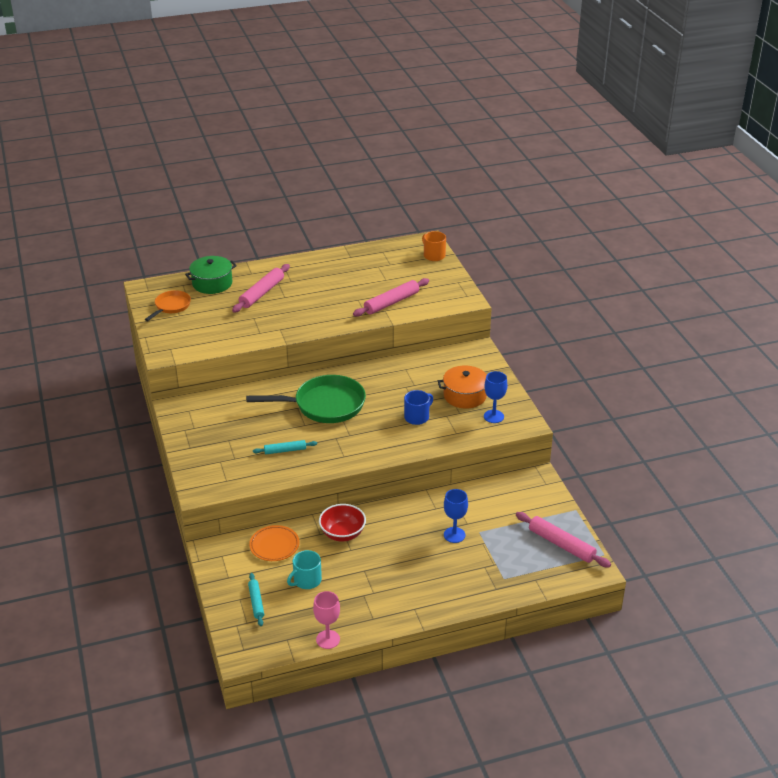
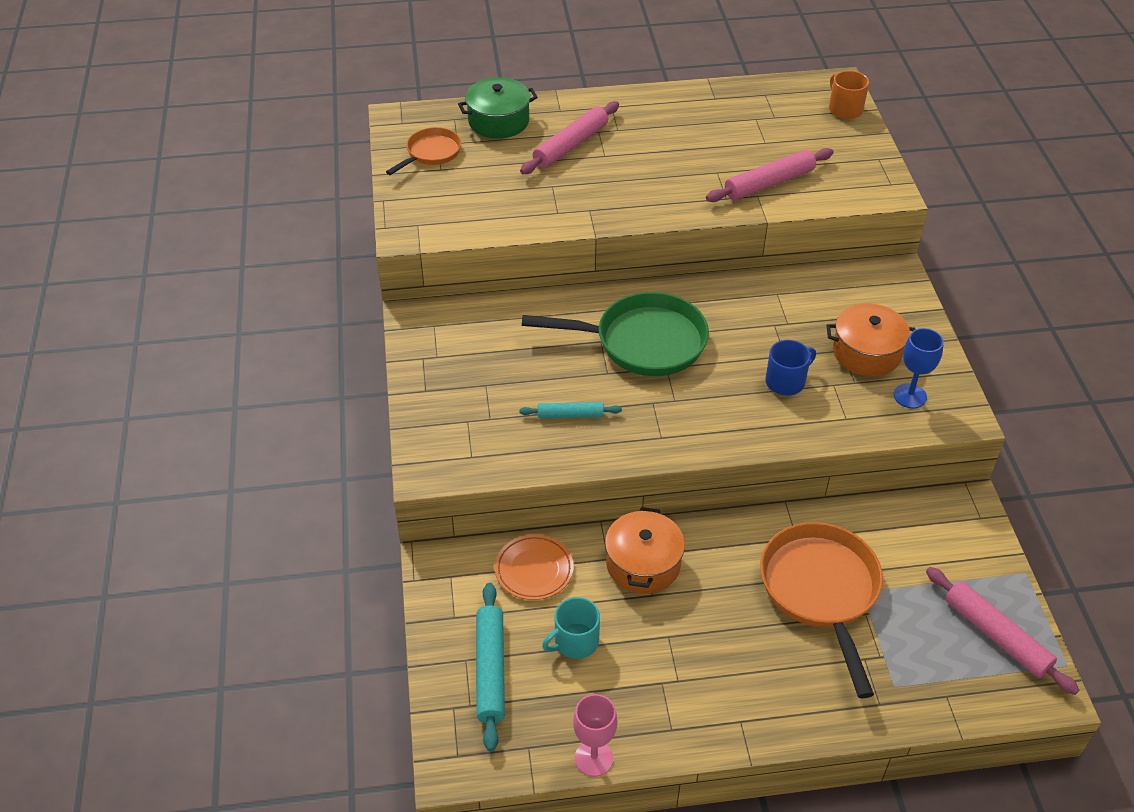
camera: 10 degrees right, 10 degrees up
(256, 602) = (490, 670): turquoise rolling pin -> turquoise rolling pin, size x1.67
(342, 534) = (643, 564): red bowl -> orange pot
(454, 535) = (821, 591): blue goblet -> orange pan

